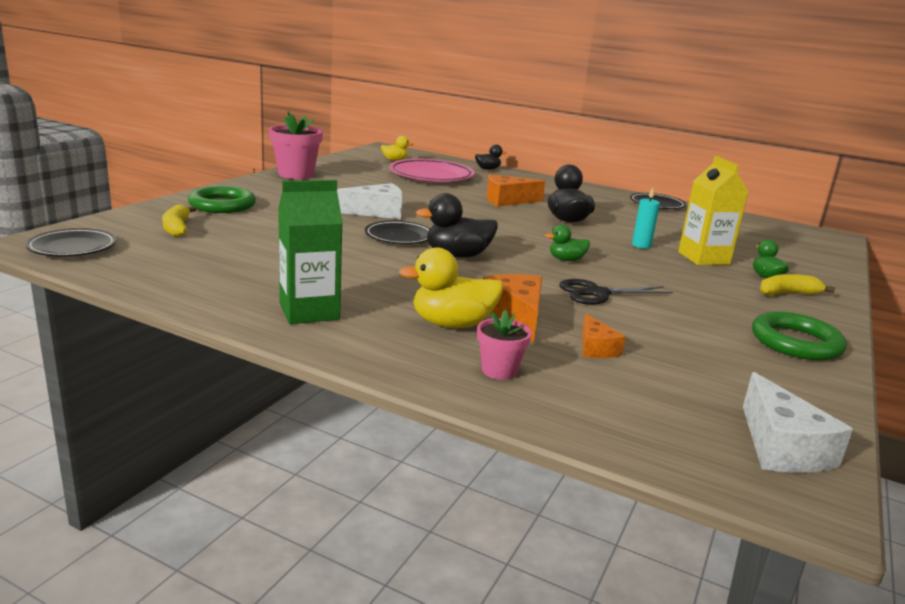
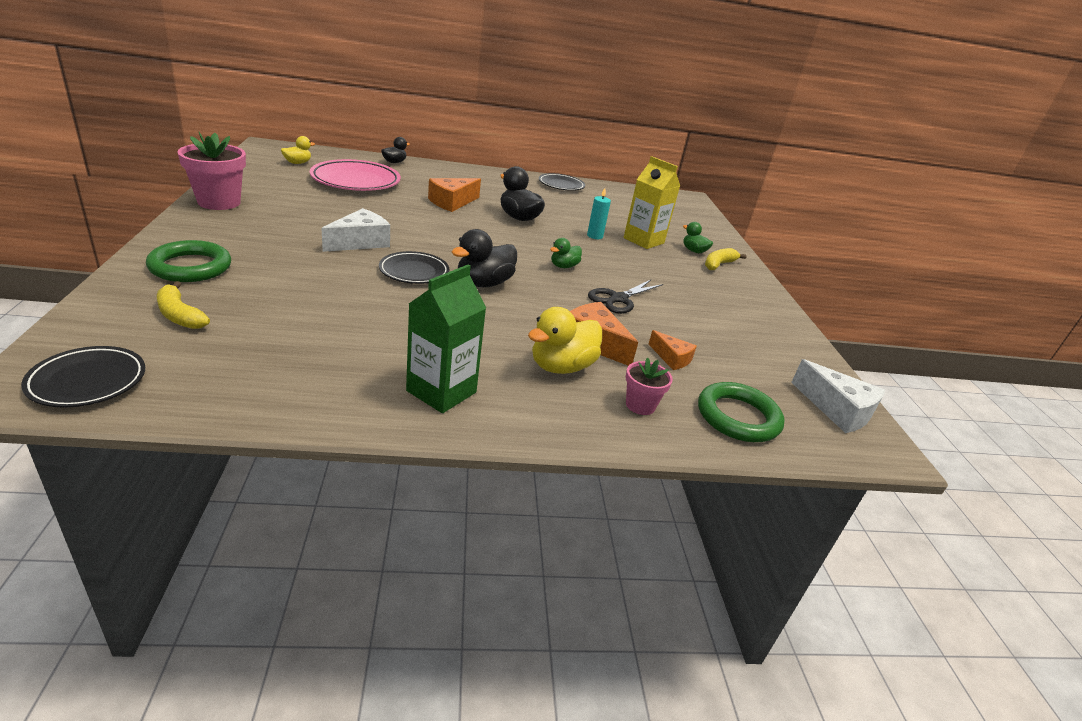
camera: 35 degrees left, 10 degrees up
(795, 342) = (763, 312): green ring -> green ring (738, 417)

